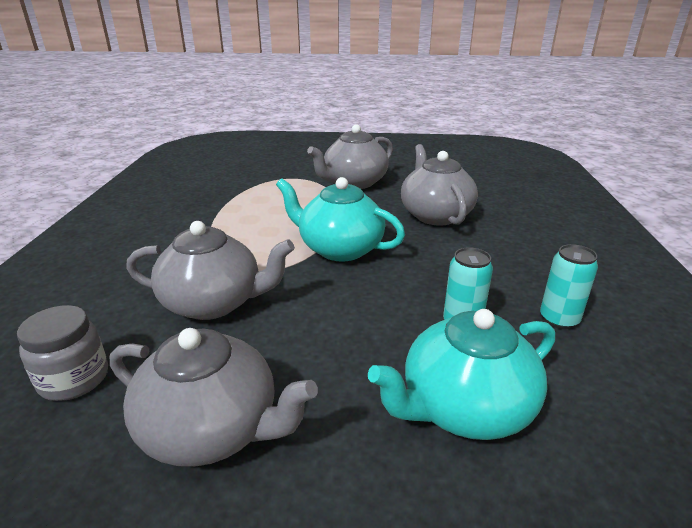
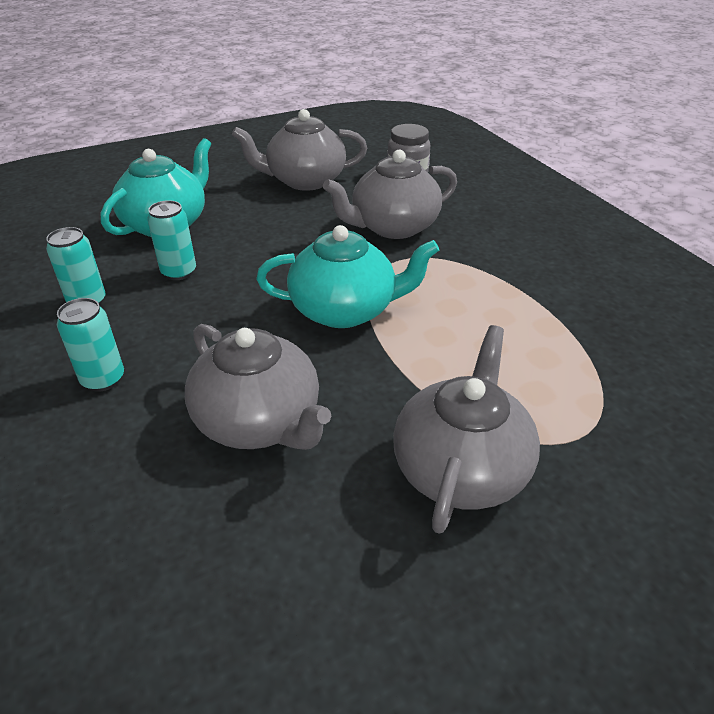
camera: 150 degrees right, 10 degrees up
(531, 256) = (103, 379): none -> turquoise can

